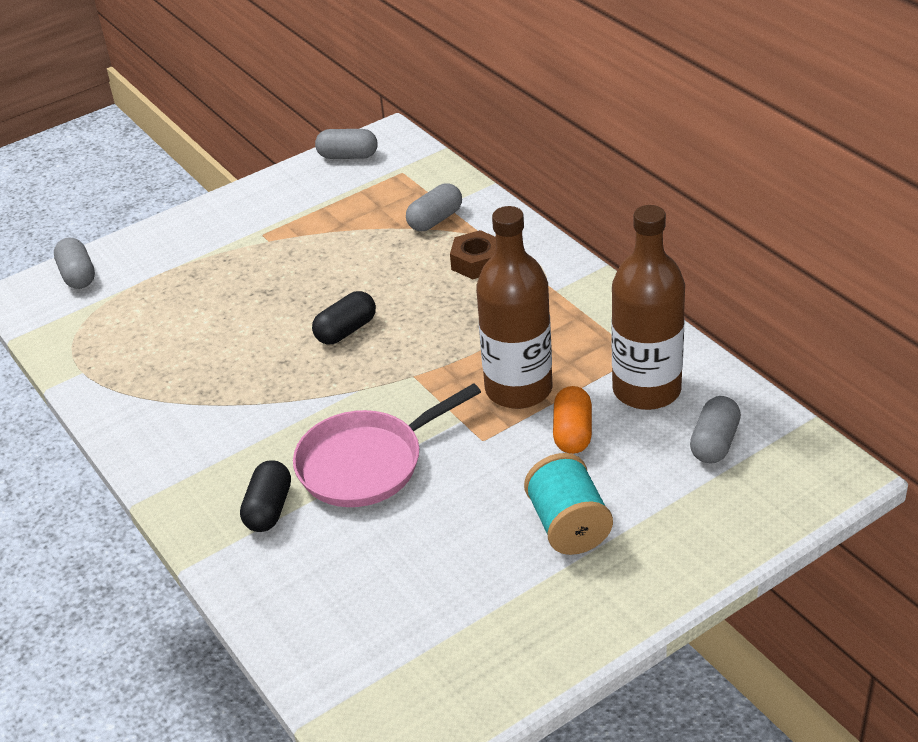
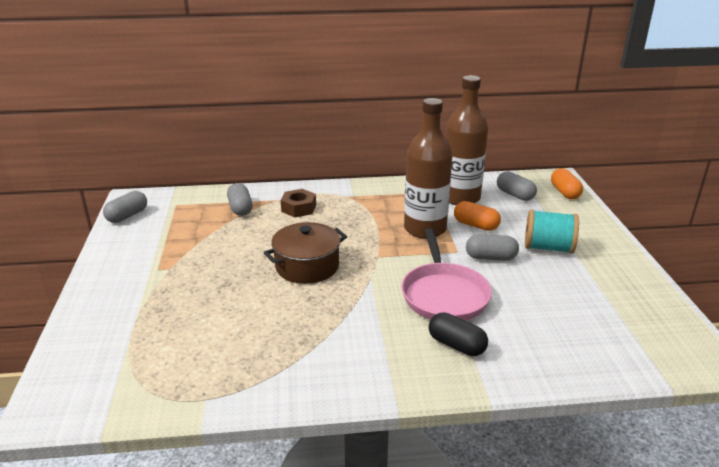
camera: 65 degrees left, 10 degrees down
(78, 275) = (71, 369): grey capsule -> grey capsule (491, 257)
(346, 331) = (307, 266): black capsule -> brown pot
(782, 497) = (565, 192): none -> orange capsule

